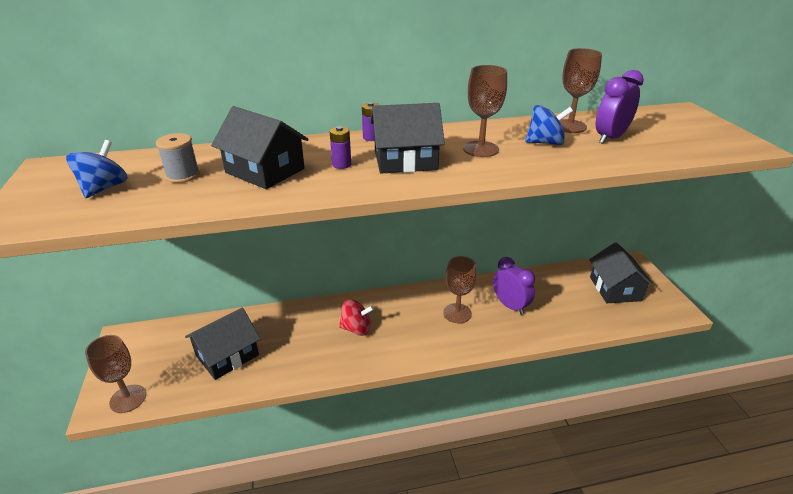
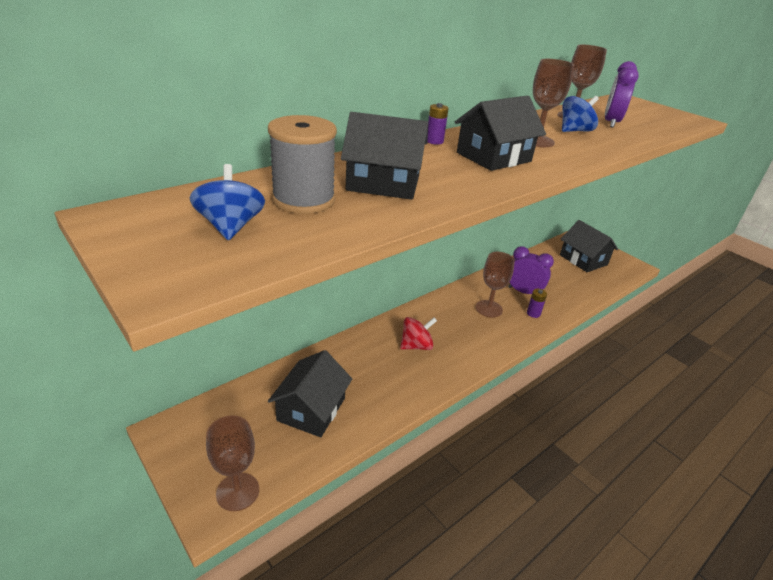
camera: 30 degrees left, 0 degrees up
(183, 175) = (303, 200): grey spool -> grey spool, size x1.62
(341, 164) = (446, 168): purple battery -> purple battery (533, 313)

